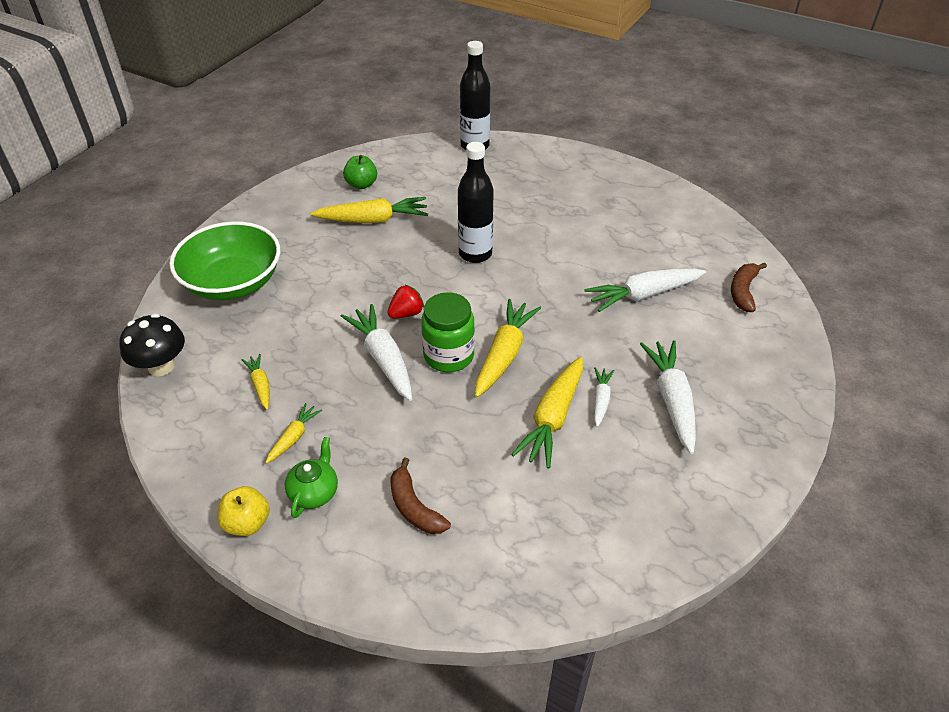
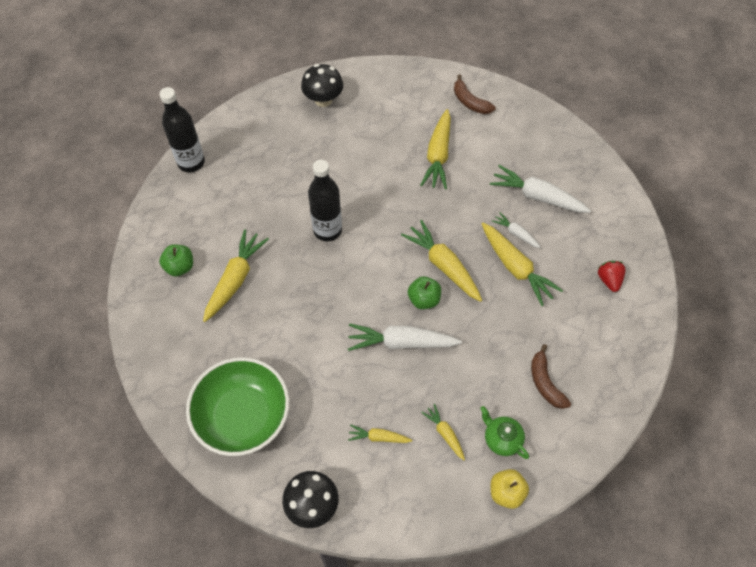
camera: 60 degrees left, 15 degrees up
(406, 313) = (363, 306): red strawberry -> red strawberry (609, 280)
(414, 507) = (545, 383): brown banana -> brown banana turned 75 degrees clockwise
(448, 355) = (424, 299): green jar -> green apple
(626, 190) = (323, 100): none -> black mushroom
(643, 295) = (438, 156): white carrot -> yellow carrot

